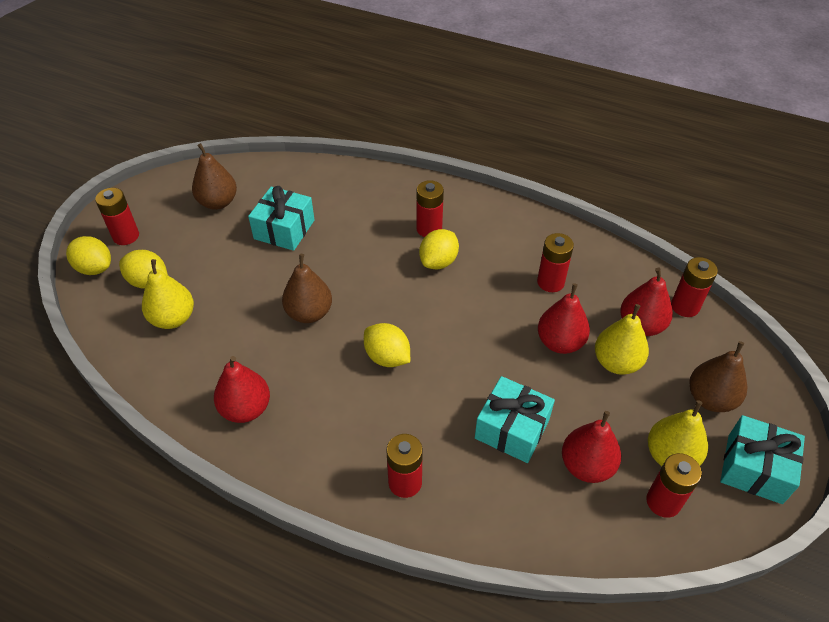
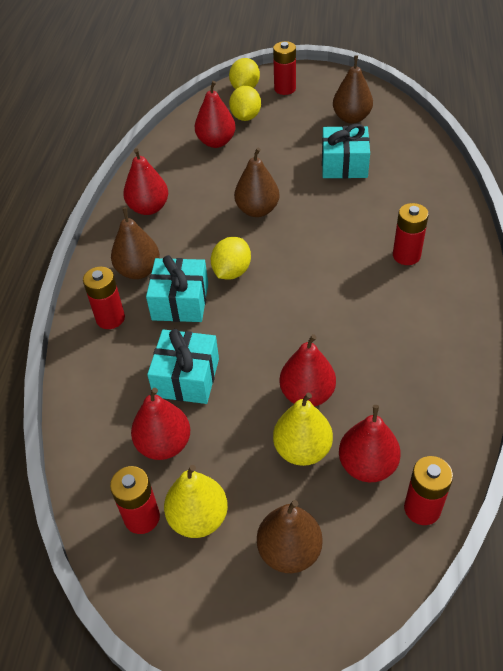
camera: 75 degrees right, 0 degrees up
(173, 318) = (216, 142): yellow pear -> red pear
(344, 440) = (138, 271): none -> brown pear
(438, 262) = (365, 274): yellow lemon -> none
(550, 282) = (388, 369): red battery -> none
(754, 468) = (208, 607): turquoise gift -> turquoise gift (180, 302)

